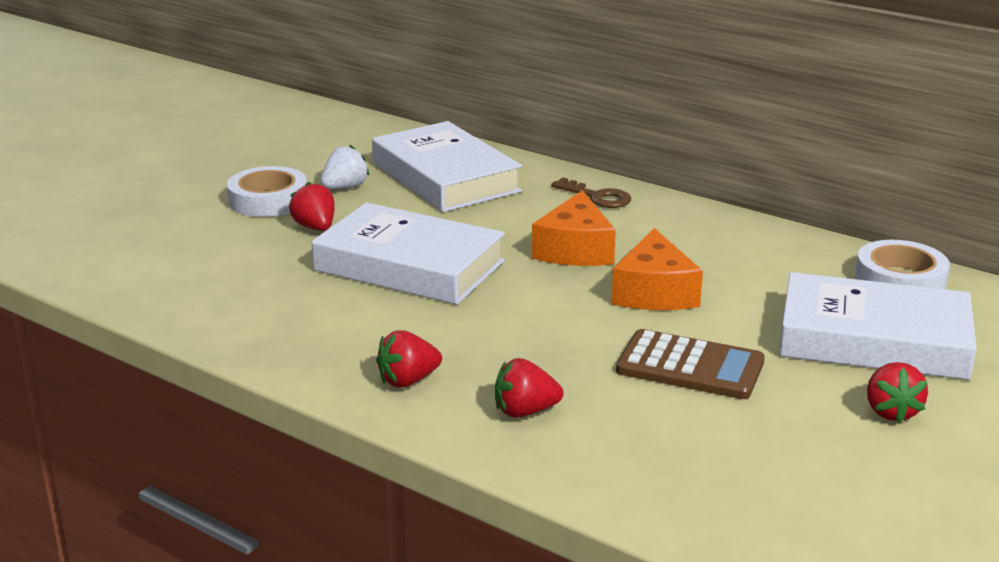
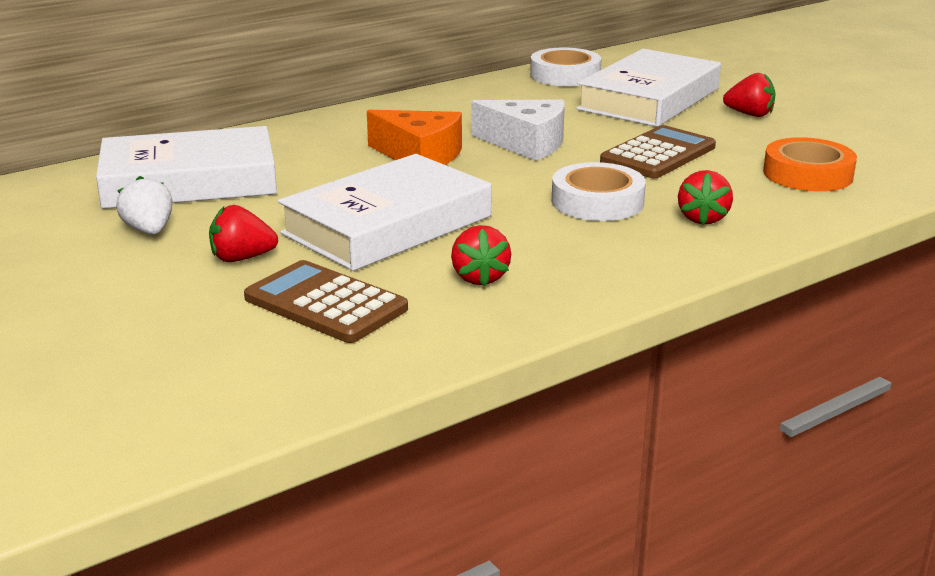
camera: 70 degrees left, 0 degrees up
(254, 272) = (326, 303): none -> brown calculator
(268, 200) = (129, 276): white tape -> white tape (597, 202)
(408, 381) = (626, 256): red strawberry -> red strawberry (479, 278)
(597, 197) = (317, 131): brown key -> none
(654, 292) = (526, 144): orange cheese -> white cheese
(711, 468) = (808, 174): none -> orange tape

